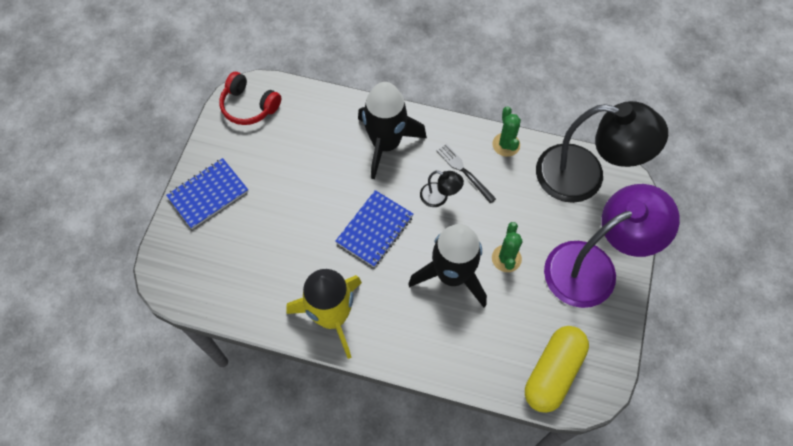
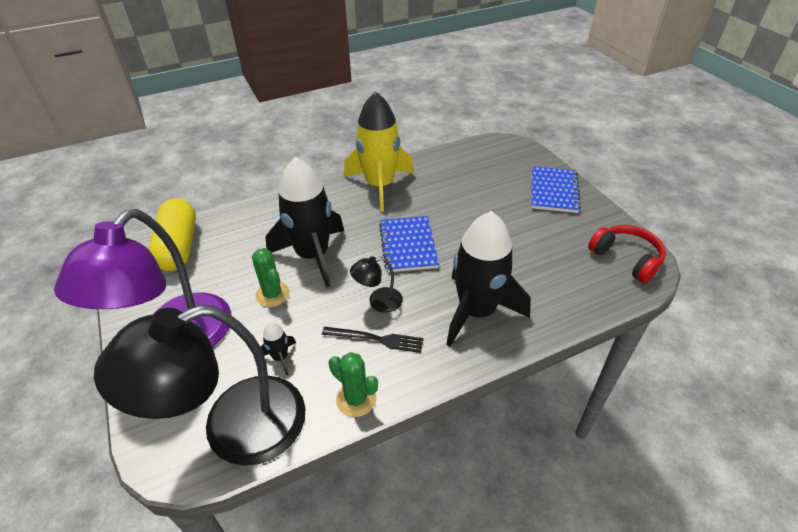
camera: 140 degrees right, 20 degrees down
(249, 106) = (626, 259): red headphones -> red headphones turned 60 degrees clockwise
(532, 203) = (280, 357): none -> black rocket

